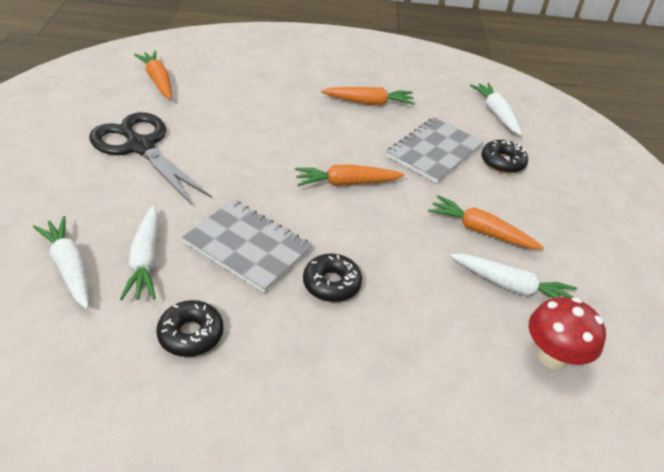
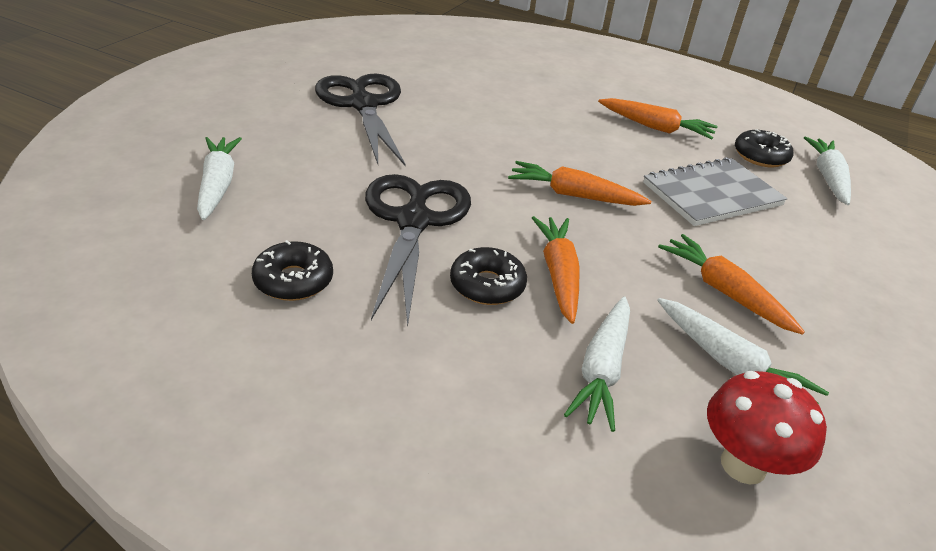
camera: 25 degrees right, 5 degrees down
(146, 260) = (296, 201): white carrot -> white carrot (602, 370)
(158, 80) = (422, 55): orange carrot -> orange carrot (558, 274)
(248, 247) = (413, 221): grey notebook -> black scissors
(502, 162) = (804, 230): black donut -> black donut (760, 156)

